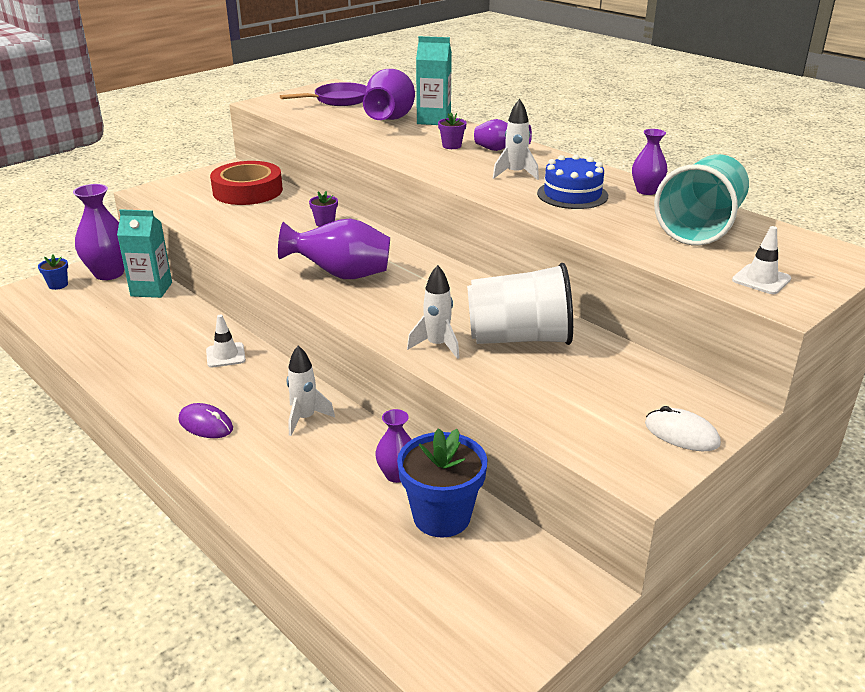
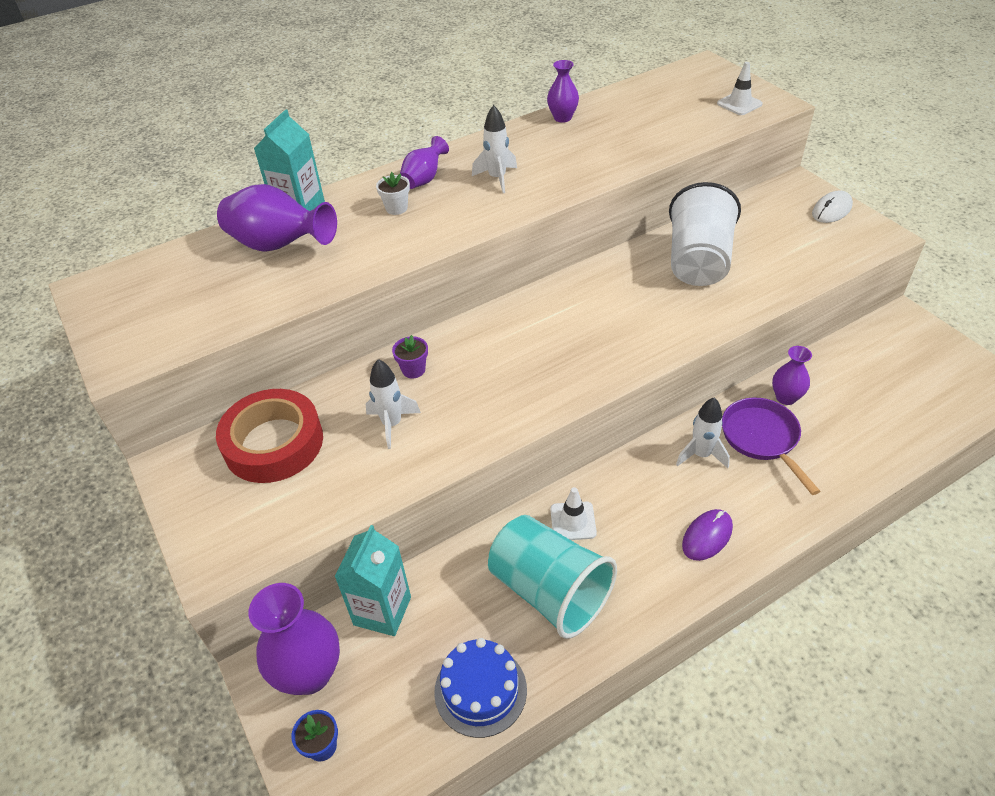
camera: 75 degrees left, 15 degrees up
(338, 100) = (163, 284): purple pan -> purple pan (762, 438)
(341, 275) = (555, 363): purple vase -> none
(437, 345) = (707, 309): white rocket -> white rocket (392, 424)
(441, 516) = (837, 377): blue flower pot -> none
(451, 146) = (396, 208): purple flower pot -> white flower pot
(572, 195) = (560, 155): blue cake -> blue cake (480, 690)
(700, 227) = (644, 108): turquoise cup -> turquoise cup (549, 591)

